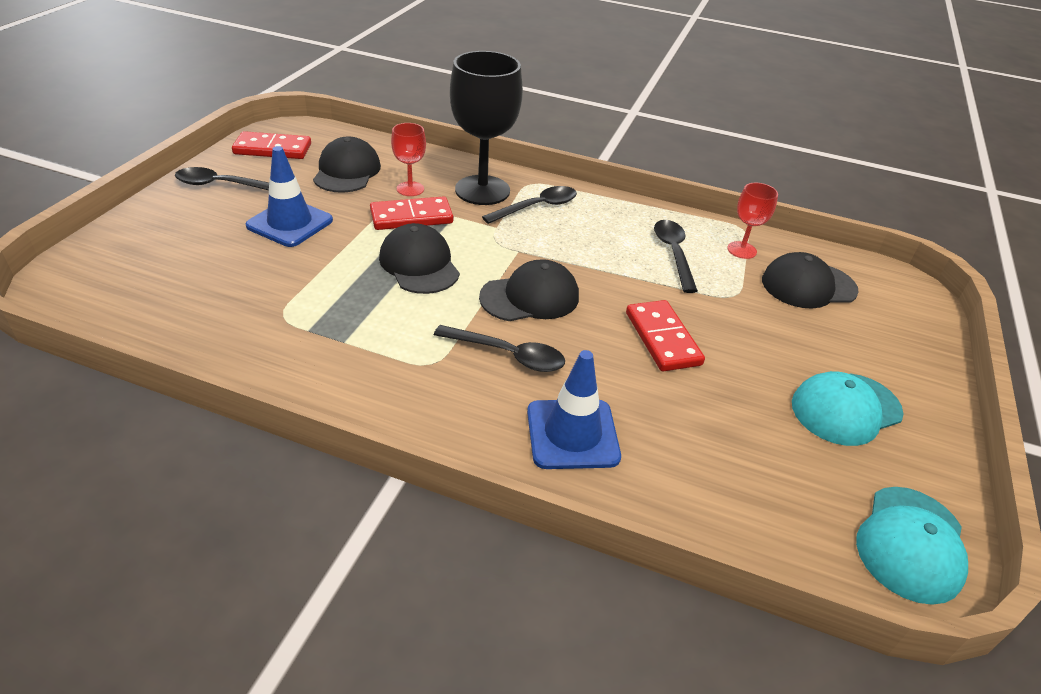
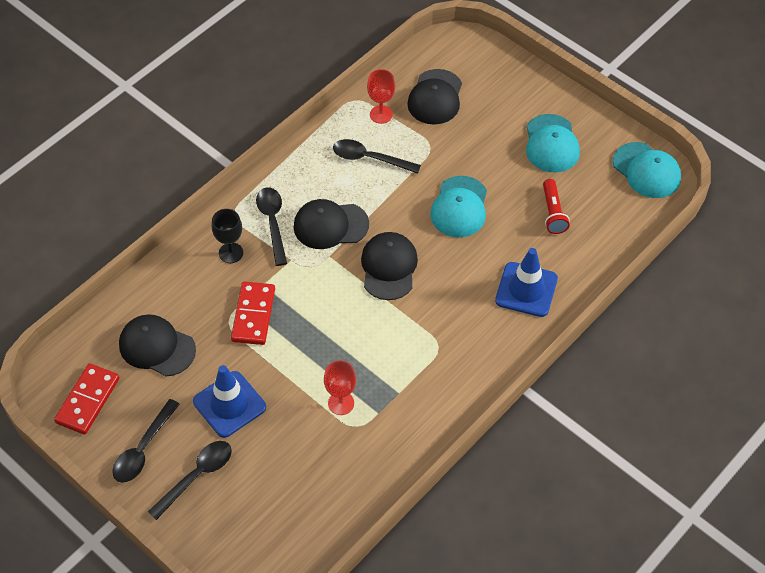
camera: 65 degrees left, 15 degrees up
(410, 189) = (207, 305): red goblet -> red goblet (341, 403)
(419, 264) = (323, 326): black cap -> black cap (330, 225)
(482, 190) = (231, 253): black goblet -> black goblet, size x0.49
(508, 355) = (445, 300): black spoon -> black spoon (197, 476)
(663, 338) = (459, 207): red domino -> turquoise cap
(728, 436) = (552, 213): none -> red flashlight

